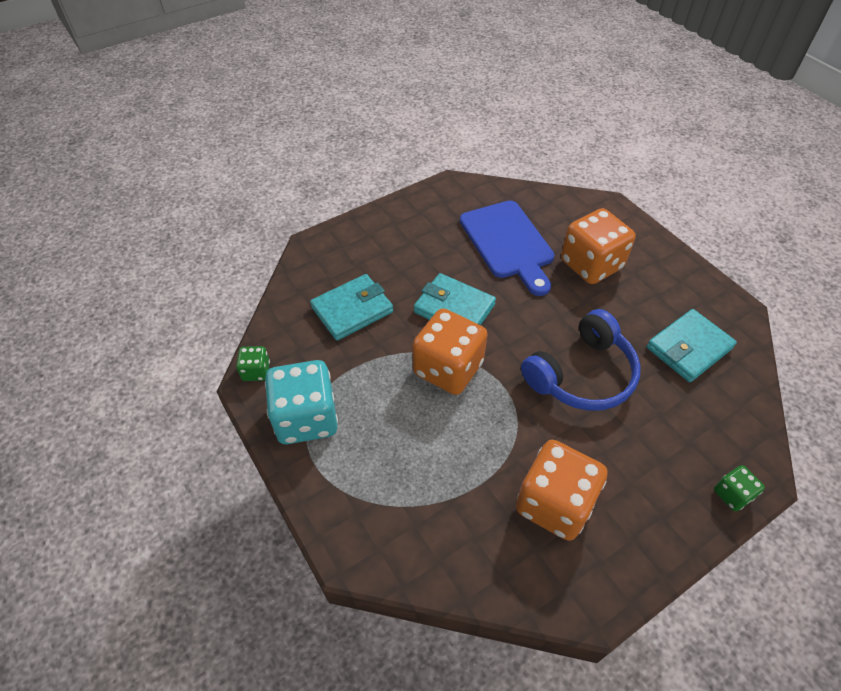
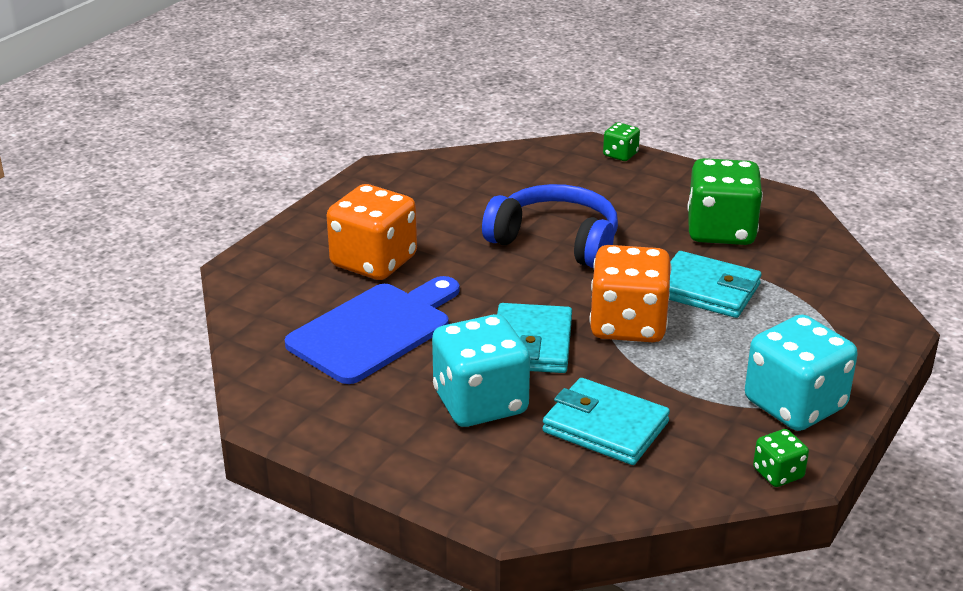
camera: 115 degrees left, 20 degrees down
(409, 264) = (480, 403): none -> turquoise dice
(554, 503) = (720, 231): orange dice -> green dice
(688, 348) = (464, 188): turquoise wallet -> turquoise wallet (706, 290)

